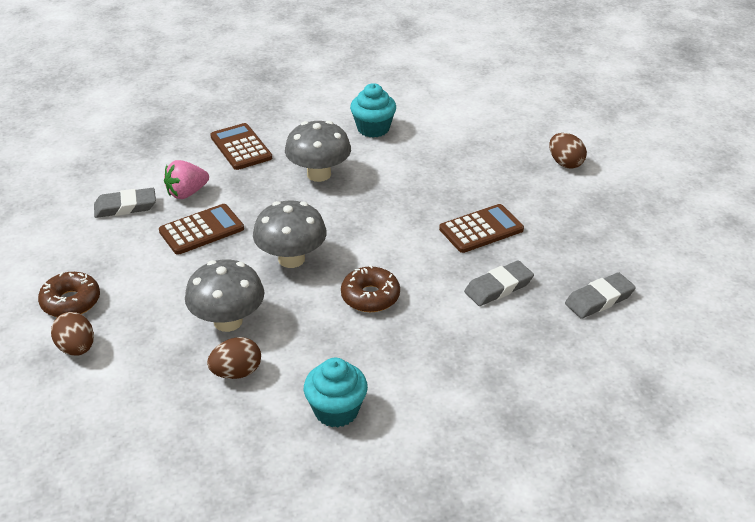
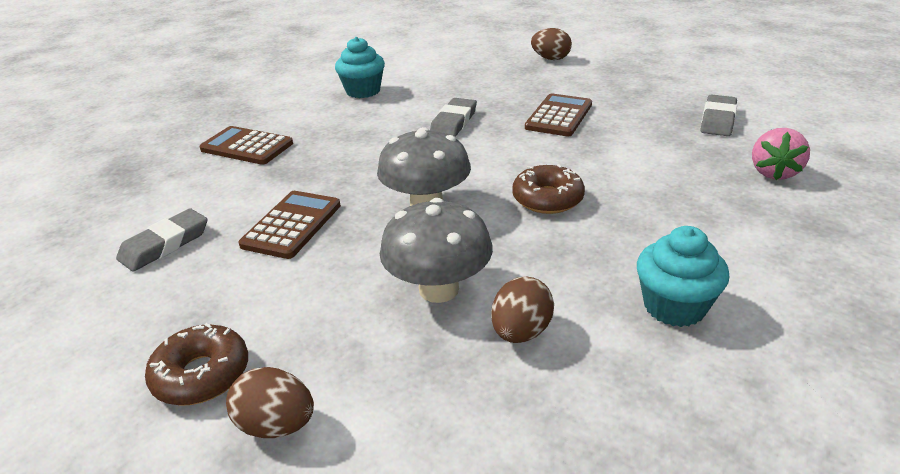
camera: 35 degrees left, 5 degrees down
(187, 193) = (231, 202): pink strawberry -> pink strawberry (773, 172)
(319, 174) = (358, 136): grey mushroom -> none
(498, 287) = (637, 145): grey eraser -> grey eraser (454, 122)

